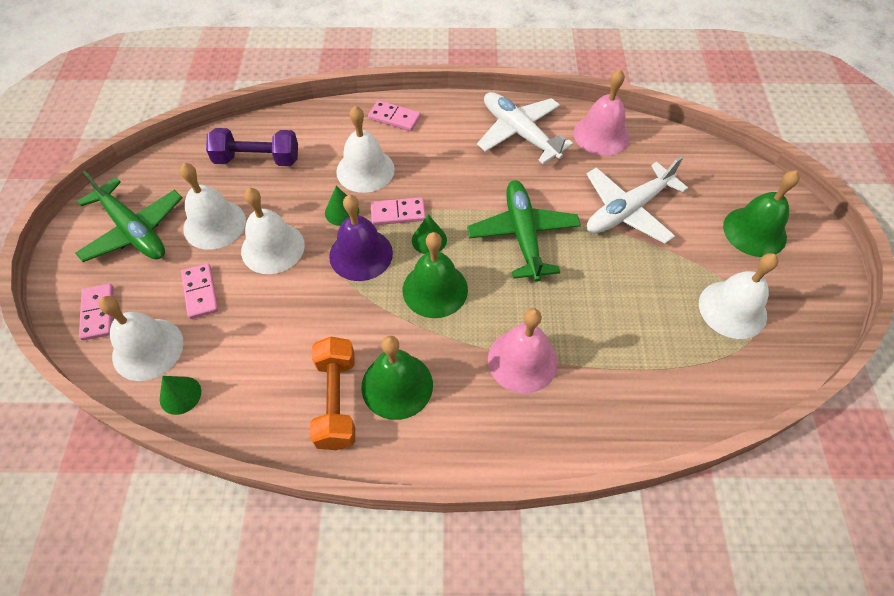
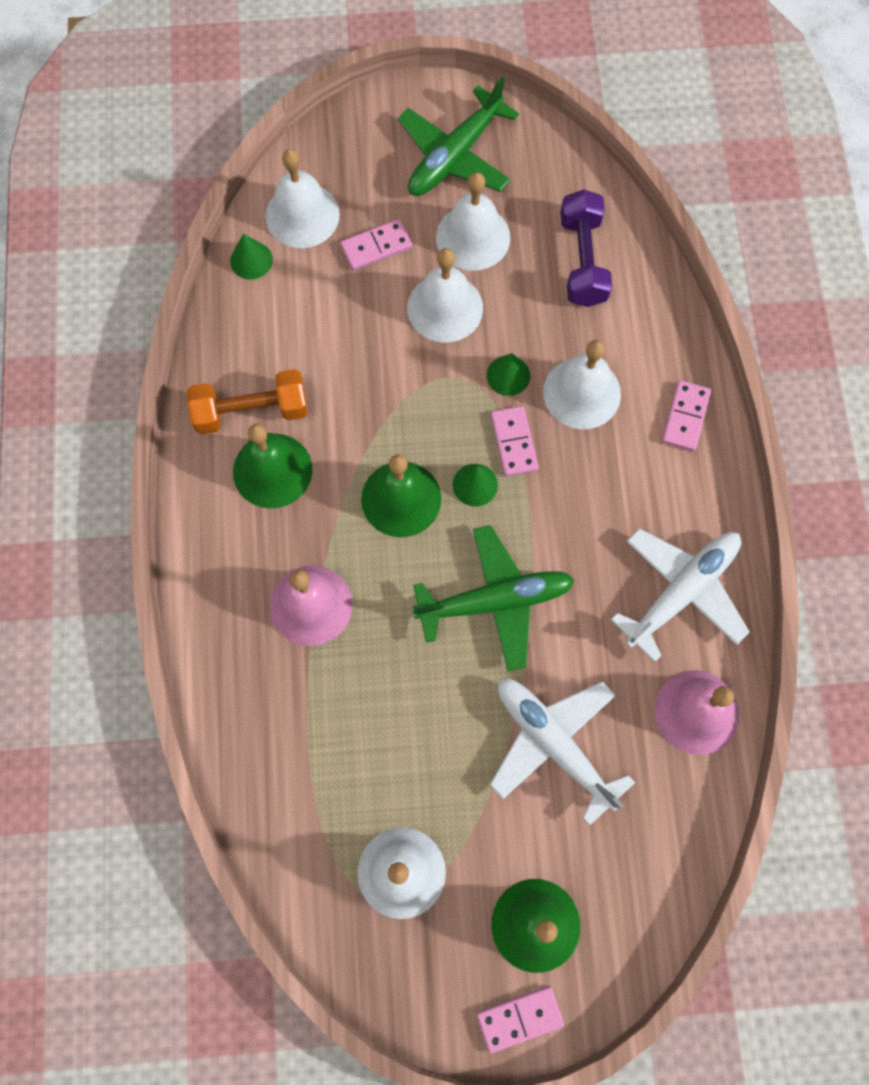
camera: 85 degrees right, 15 degrees up
(98, 313) = (342, 155): pink domino -> pink domino (519, 1018)
(361, 254) = (445, 407): purple bell -> none

